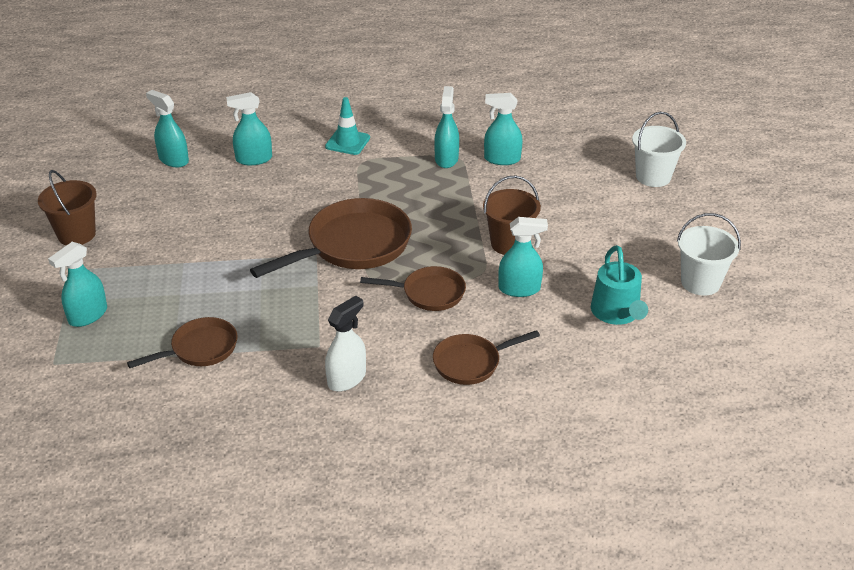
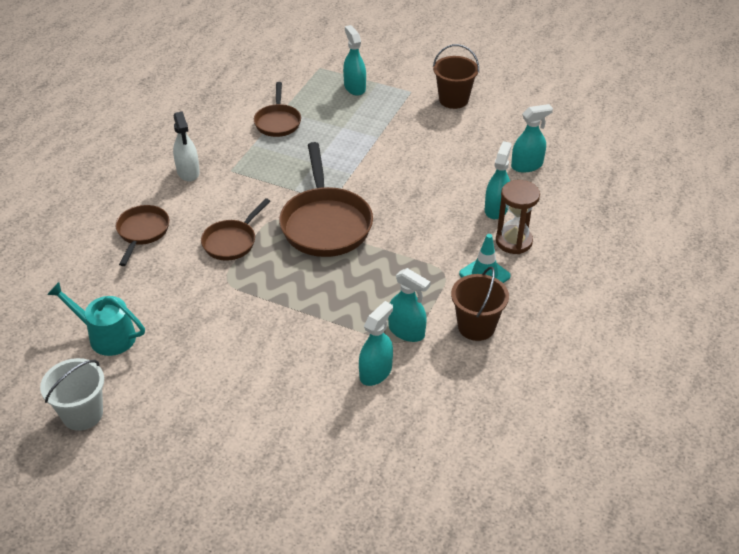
camera: 120 degrees right, 5 degrees up
(292, 140) = (513, 241): none -> brown hourglass
(509, 243) = (247, 314): brown bucket -> brown bucket (476, 326)
(519, 289) = (188, 293): turquoise spray bottle -> none
(653, 177) = (251, 481): white bucket -> none

